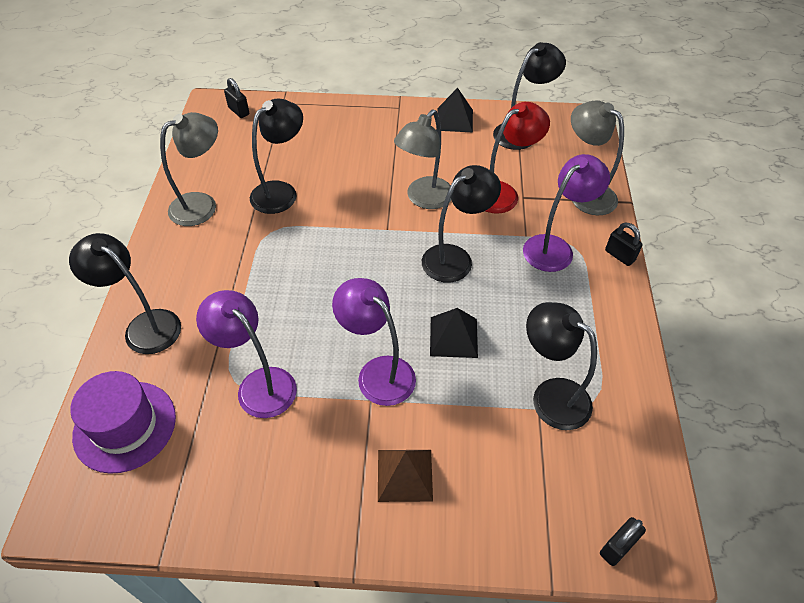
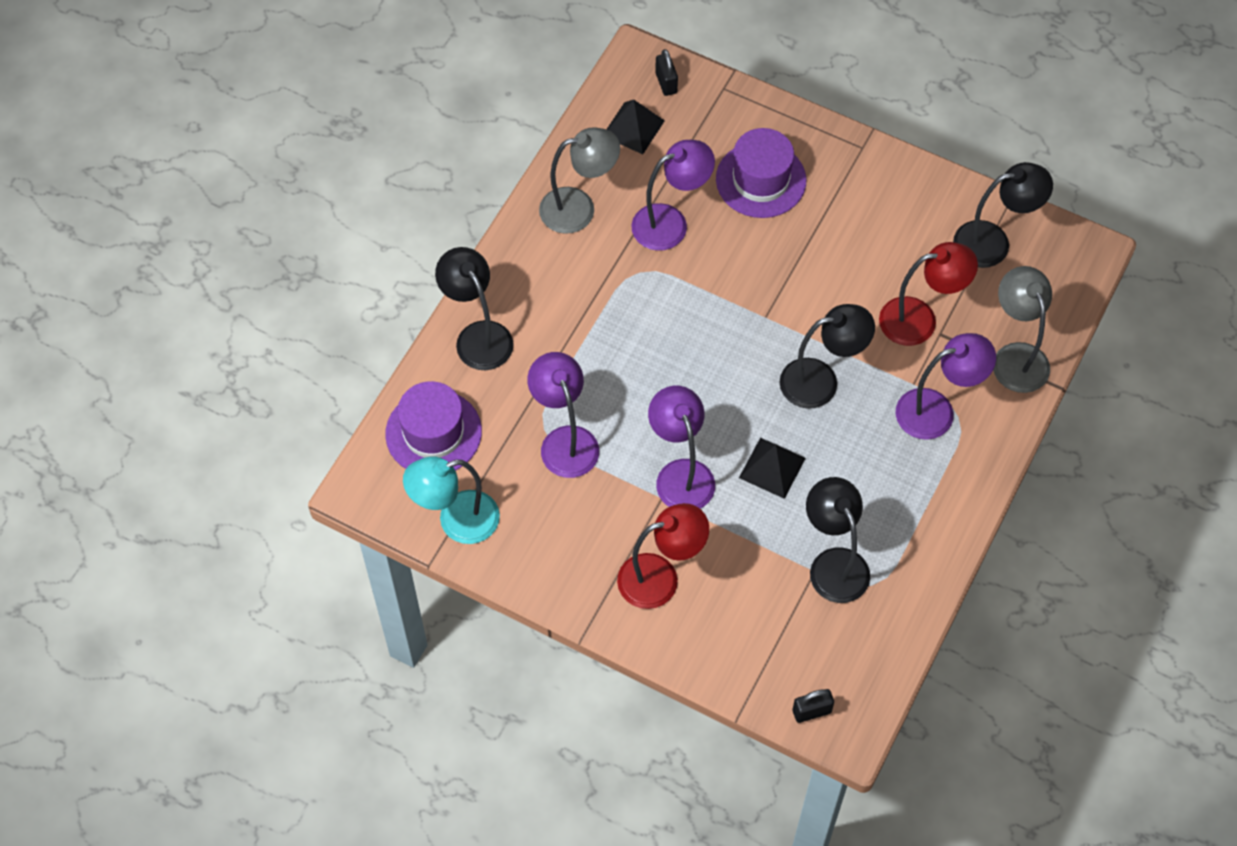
camera: 25 degrees right, 10 degrees up
(175, 505) = (456, 521): none -> turquoise lamp
(281, 192) = (670, 223): black lamp -> purple lamp
(337, 145) = (761, 180): none -> purple hat
(404, 475) = (660, 577): brown pyramid -> red lamp
(424, 199) = (825, 293): grey lamp -> none
(454, 120) = (921, 192): black pyramid -> black pyramid (633, 128)
(619, 256) = (1002, 448): black padlock -> none

